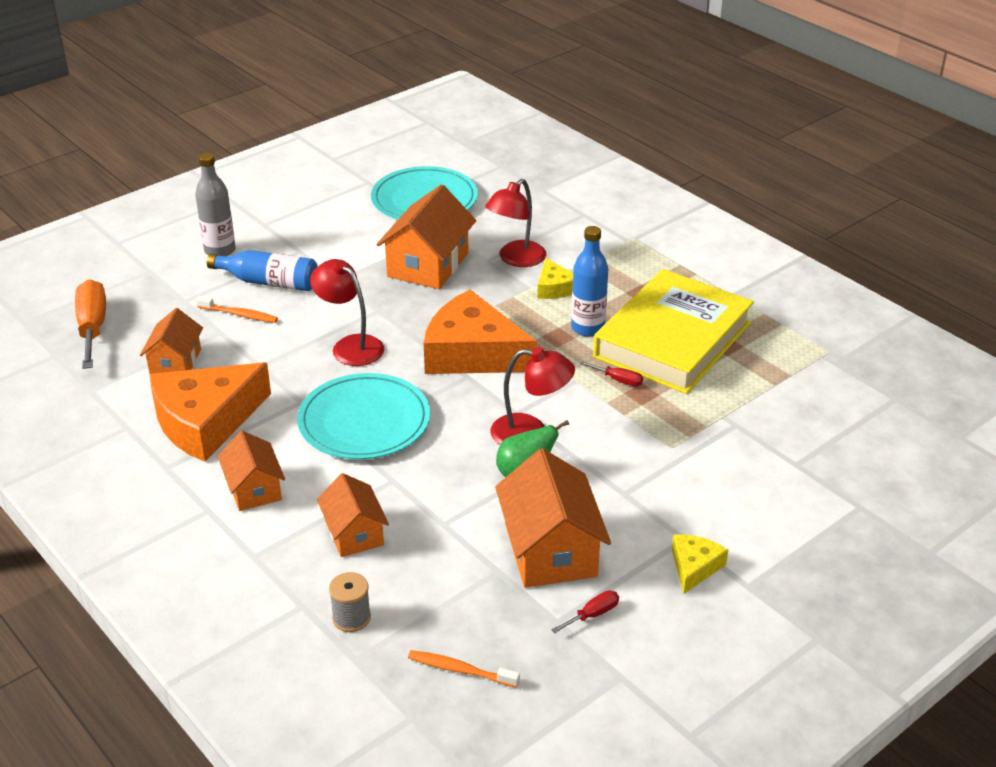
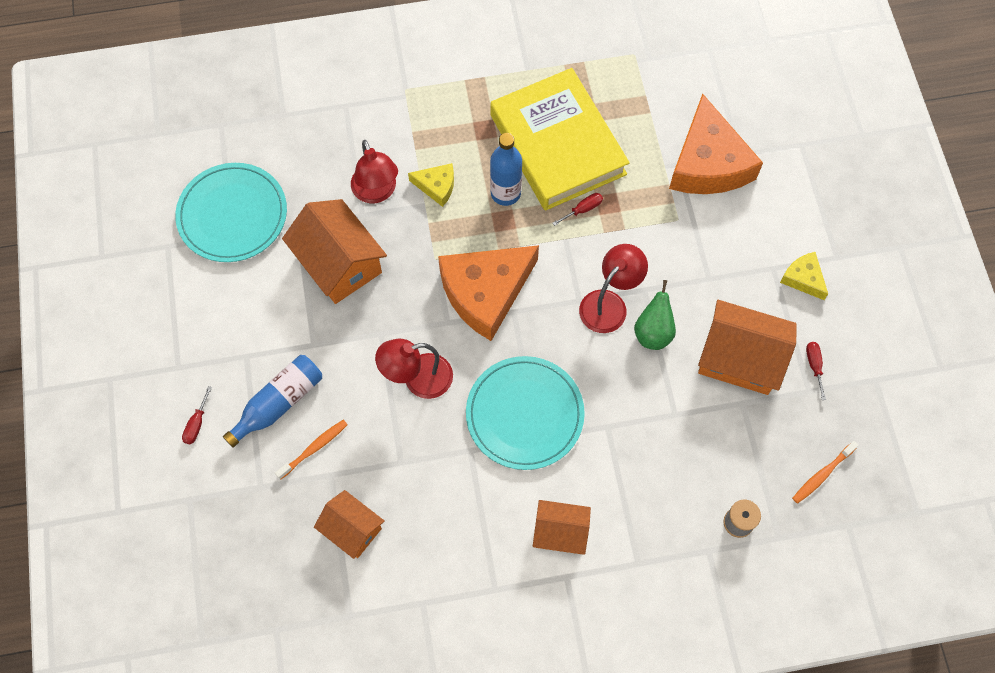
camera: 60 degrees left, 30 degrees up
(92, 328) = (252, 582): orange screwdriver -> none
(205, 421) = (452, 536): orange cheese -> orange cheese (708, 163)
(220, 250) = (197, 424): grey bottle -> red screwdriver
(354, 533) = (651, 481): orange house -> none

